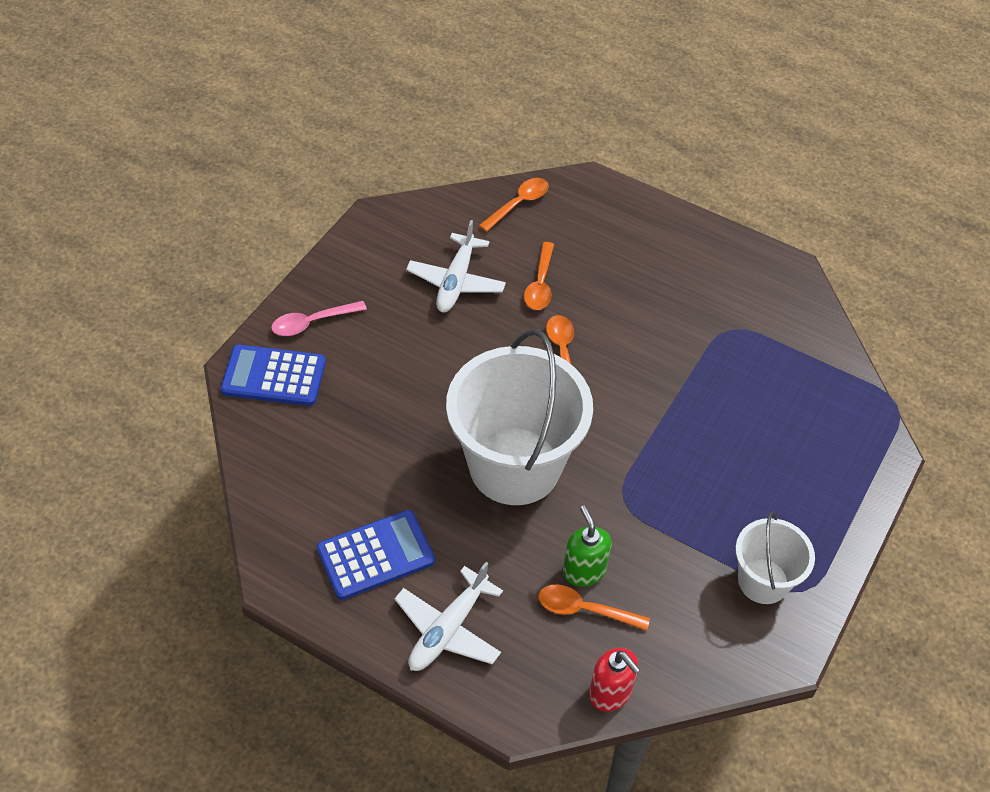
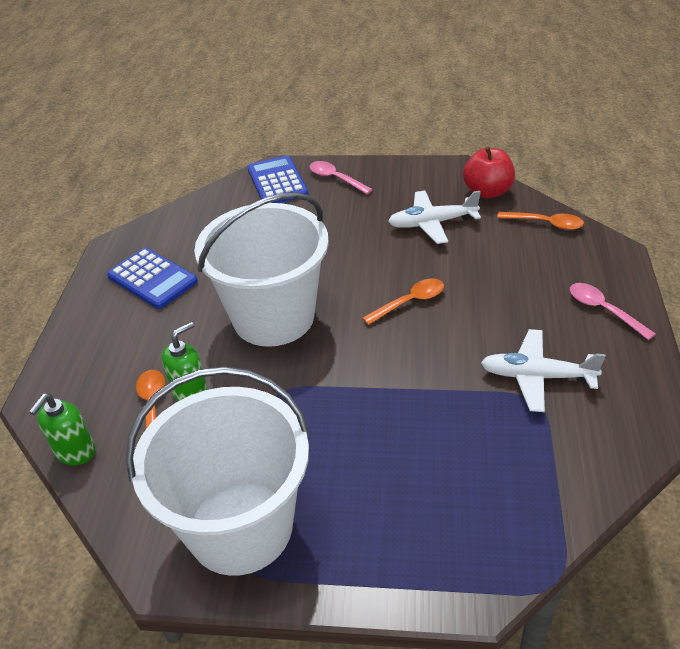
camera: 70 degrees right, 10 degrees down
(437, 217) = (487, 191): none -> red apple
(448, 629) = (103, 337): white plane -> white plane (536, 376)
(540, 284) = (471, 265): orange spoon -> none
(610, 693) = (75, 452): red soap dispenser -> green soap dispenser
(656, 232) = (603, 310): none -> pink spoon
(763, 581) = (240, 527): white bucket -> white bucket, size x1.91

